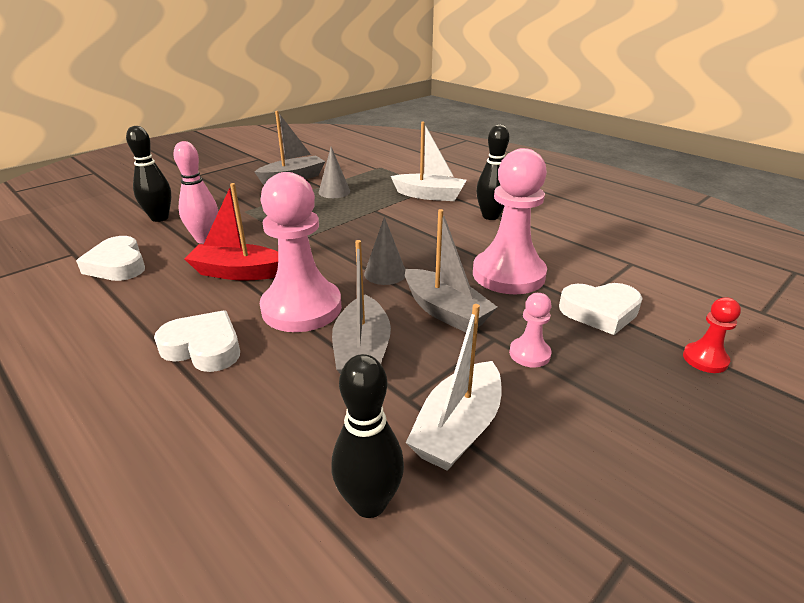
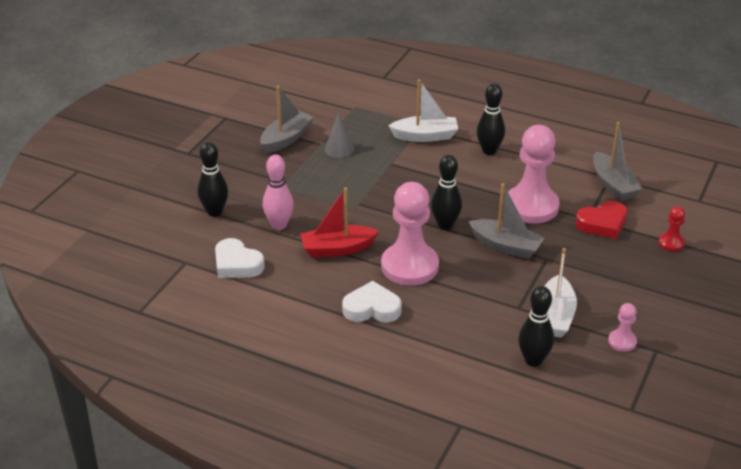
camera: 20 degrees left, 5 degrees up
(362, 352) = (473, 287): grey boat -> grey boat (613, 185)
(385, 273) = (445, 225): grey cone -> black bowling pin
(529, 354) = (572, 264): pink pawn -> pink pawn (622, 341)
(600, 312) = (602, 224): white heart -> red heart

